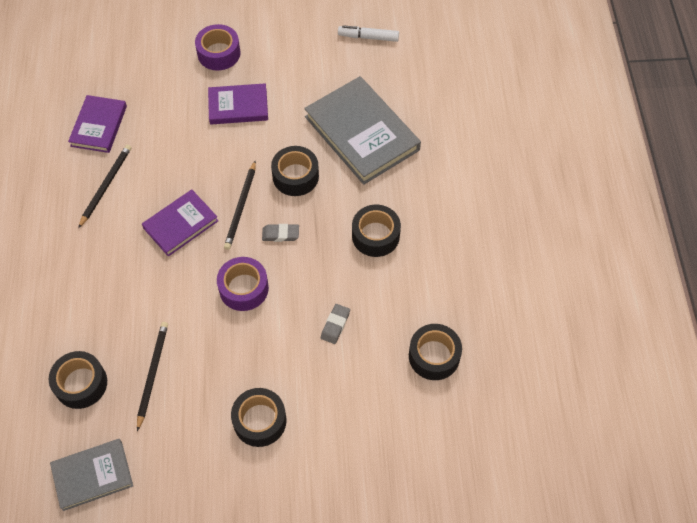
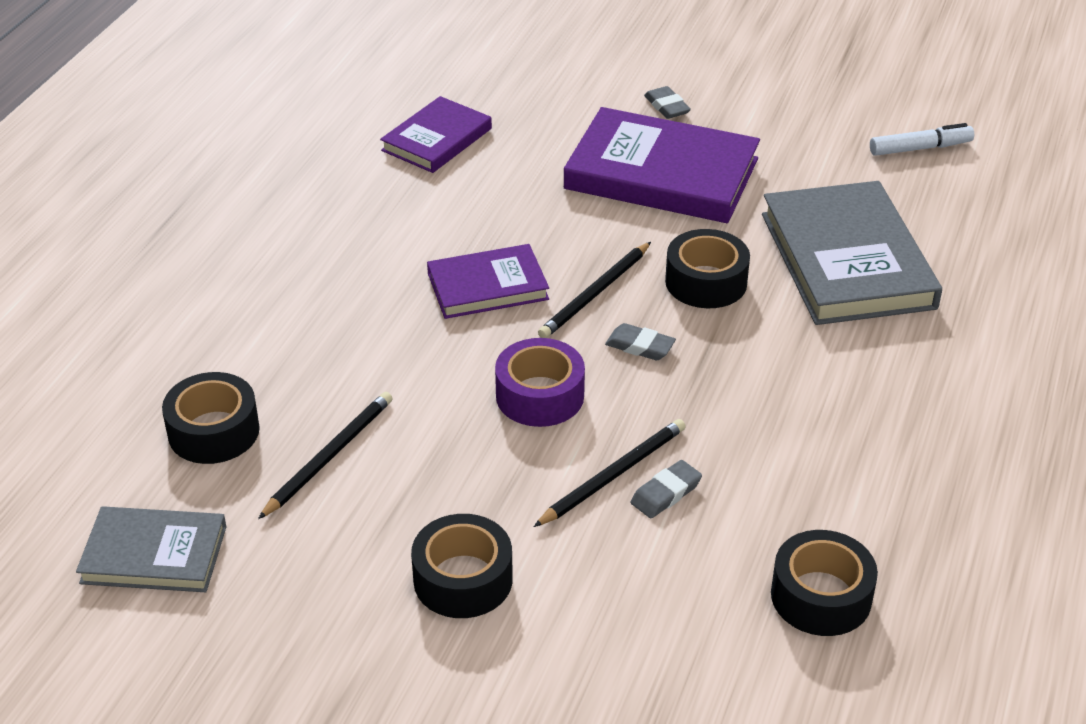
camera: 25 degrees right, 20 degrees down
(106, 185) = (404, 208): black pencil -> black pencil (613, 475)
(219, 53) = (667, 106): purple tape -> grey eraser
(238, 106) = (661, 174): purple book -> purple book, size x1.72
(368, 37) = (920, 148): white marker -> white marker turned 135 degrees clockwise
(375, 235) = (801, 397): black tape -> none

